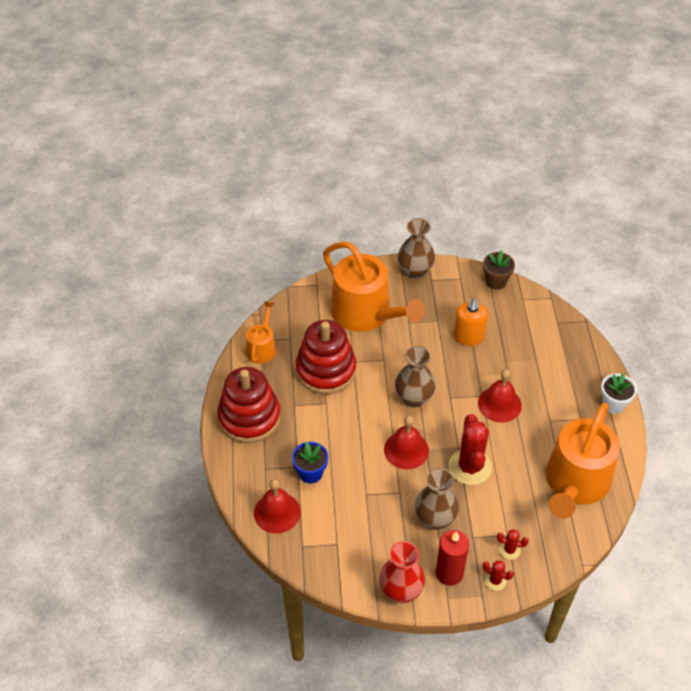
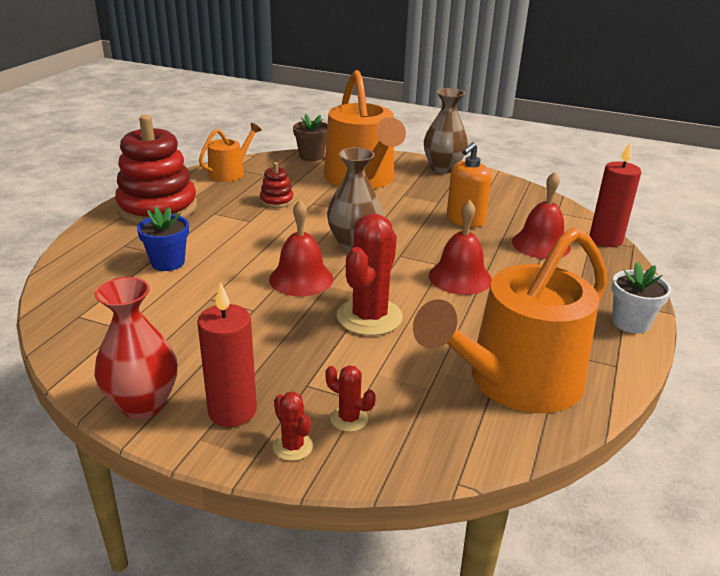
camera: 25 degrees right, 20 degrees down
(277, 512) = (89, 279): red bell -> red bell (541, 244)
(326, 370) = (276, 201): red stacking toy -> red stacking toy, size x0.45
(435, 519) = (272, 348): brown vase -> none
(496, 281) = (532, 194): brown flower pot -> brown flower pot (311, 156)
(567, 321) = (605, 240): none -> red candle

